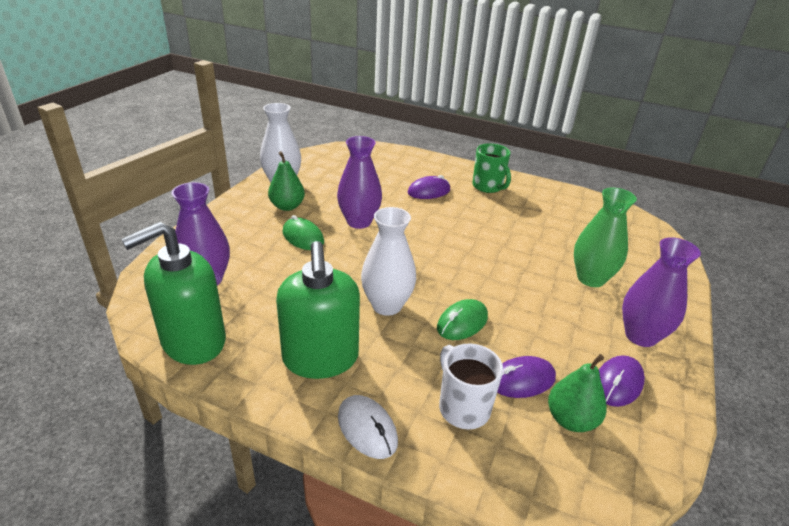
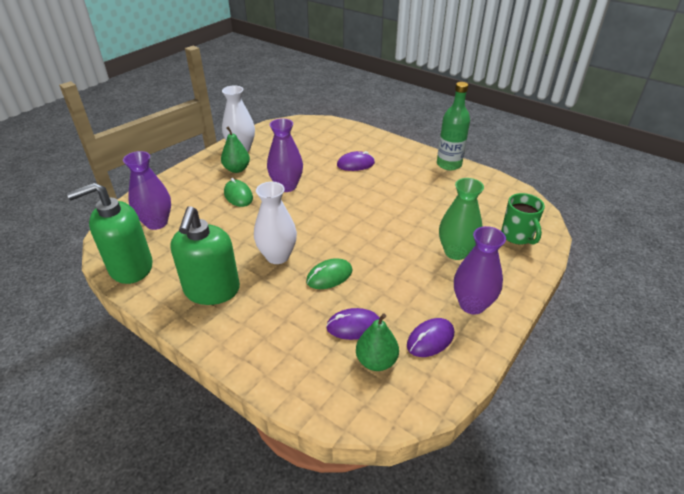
camera: 15 degrees right, 5 degrees up
(367, 428) = (223, 344): white mouse -> none
(463, 407) = (298, 340): white mug -> none
(488, 187) = (408, 163): green mug -> green mug (517, 236)
(532, 185) = (449, 164): none -> green bottle

